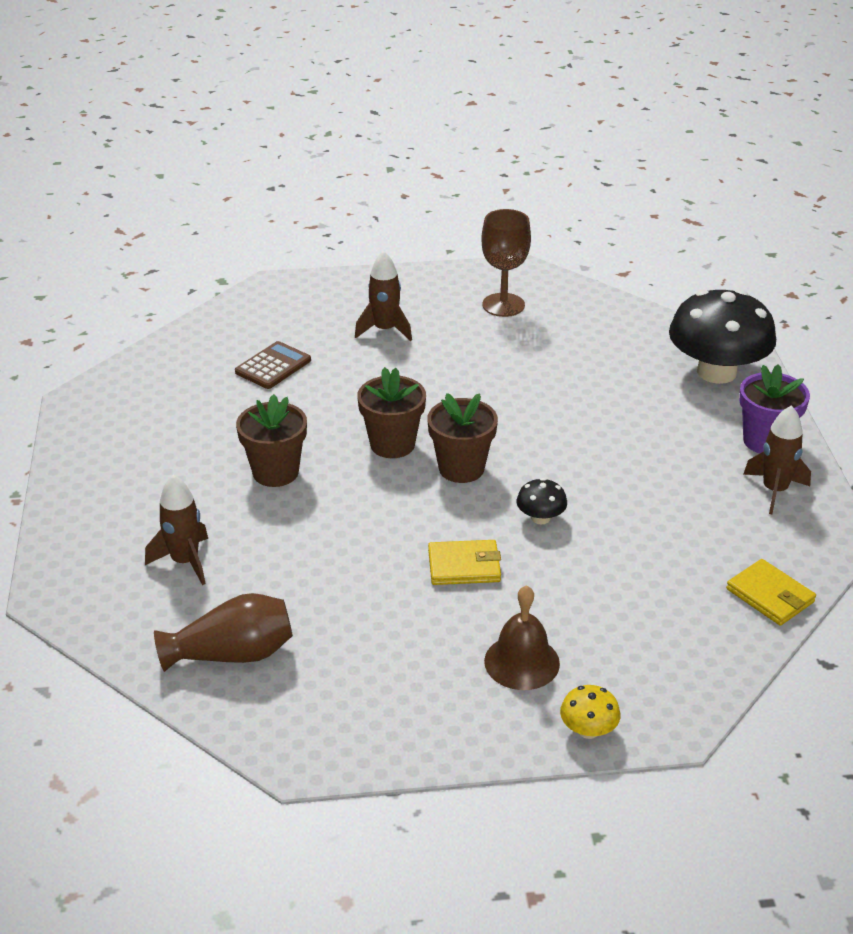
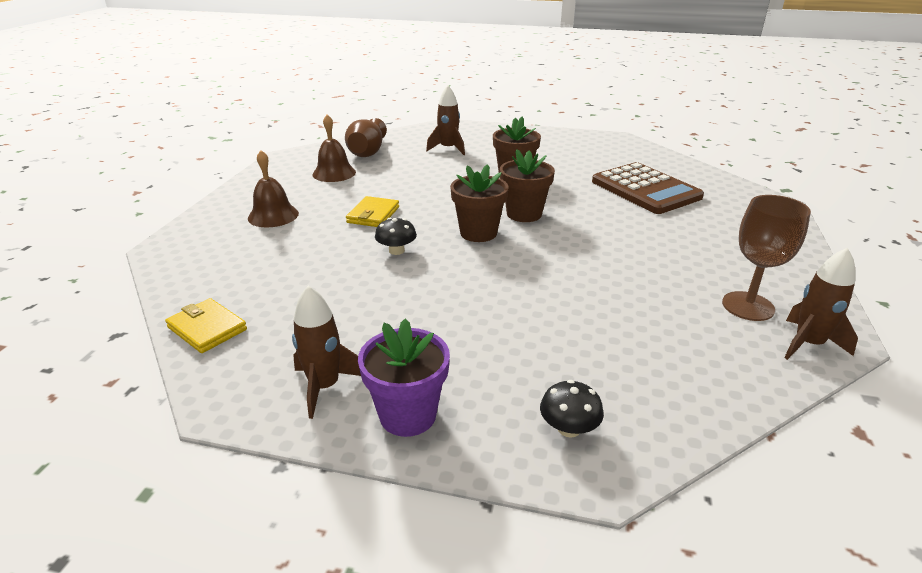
camera: 110 degrees right, 5 degrees down
(273, 366) = (645, 189): brown calculator -> brown calculator, size x1.80
(344, 659) = (334, 173): none -> brown bell
(385, 330) = (697, 237): brown rocket -> brown rocket (808, 344)
(588, 730) = (199, 223): yellow mushroom -> none
(716, 372) = (568, 428): black mushroom -> black mushroom, size x0.42
(770, 595) = (207, 328): yellow wallet -> yellow wallet turned 60 degrees clockwise

